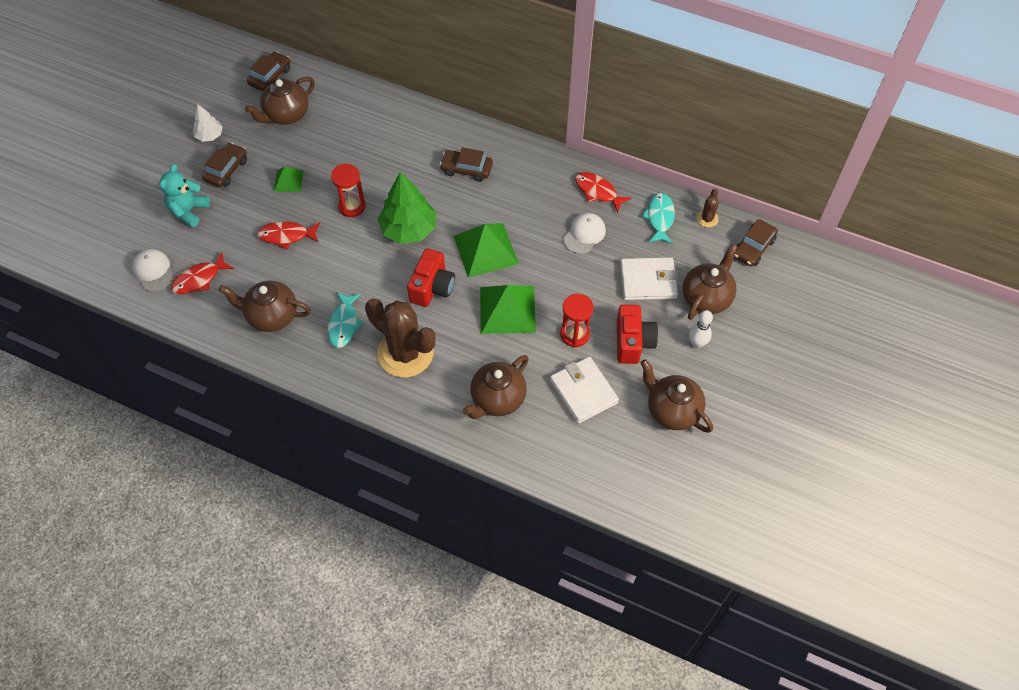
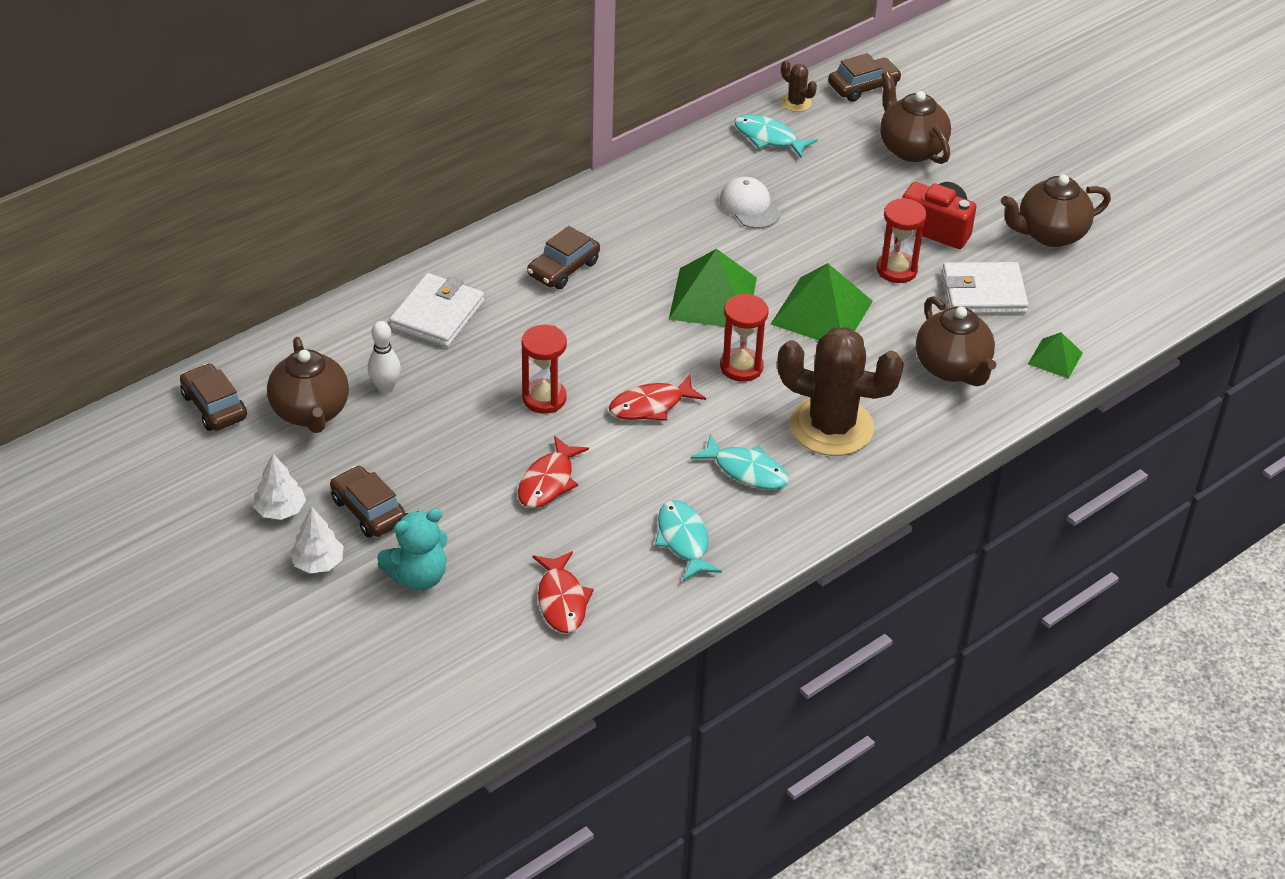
camera: 65 degrees left, 15 degrees down
(153, 271) = (508, 650): white cap -> none
(180, 167) = (318, 563): none -> white tree
(189, 211) = (418, 576): turquoise teddy bear -> turquoise teddy bear turned 75 degrees counterclockwise
(271, 316) = (683, 540): brown teapot -> turquoise fish
(288, 181) = (444, 449): green pyramid -> green pyramid (1055, 358)
(405, 353) = (831, 427): brown cactus -> brown cactus turned 45 degrees clockwise
(409, 229) = (627, 356): green tree -> none
(432, 287) = (741, 367): red camera -> red hourglass
(598, 192) = (690, 170): red fish -> red fish (651, 405)
(648, 281) = (856, 183): white wallet -> white wallet (437, 315)
(697, 343) = (970, 180): white bowling pin -> white bowling pin (385, 387)
(753, 248) = (863, 87): brown car -> brown car turned 90 degrees counterclockwise

